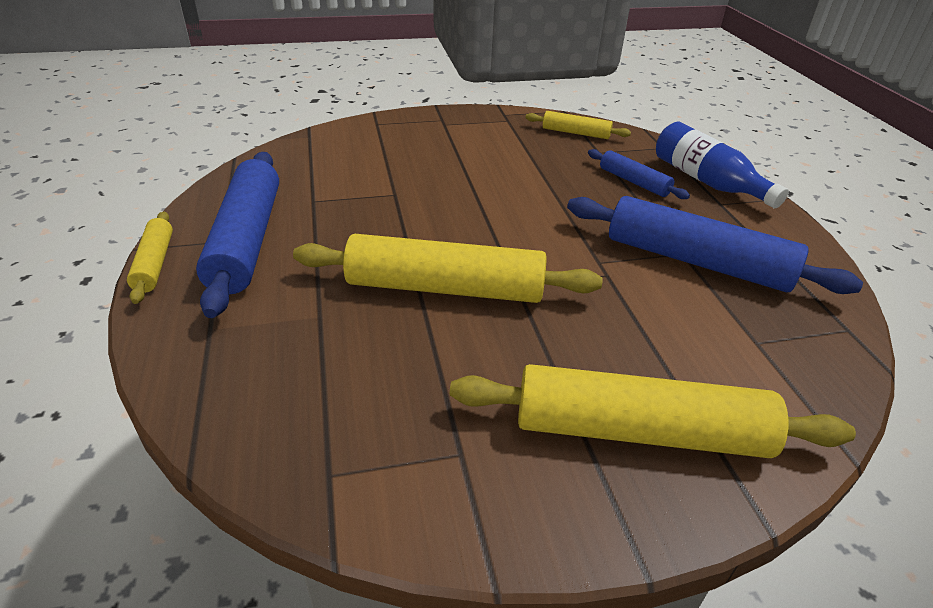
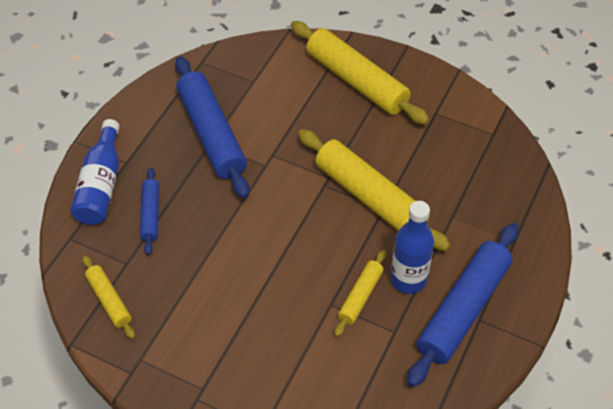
camera: 140 degrees left, 15 degrees up
(154, 263) = (530, 319): yellow rolling pin -> yellow rolling pin (360, 296)
(330, 238) = (408, 279): none -> blue bottle

